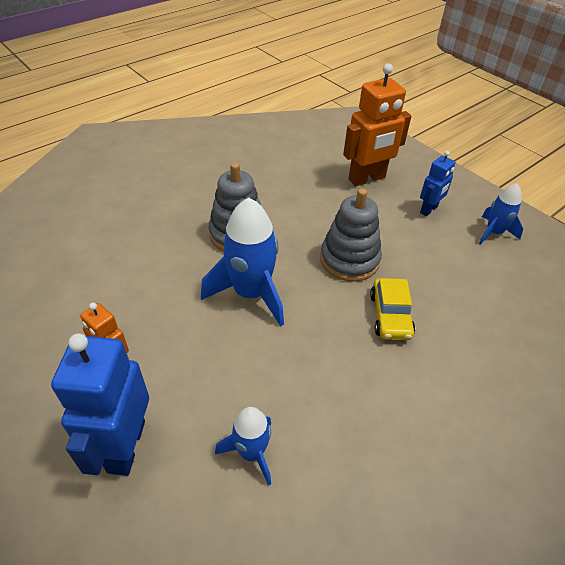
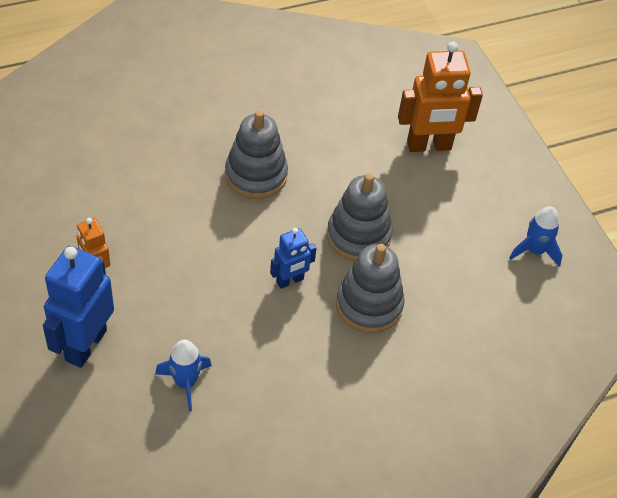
camera: 15 degrees right, 5 degrees up
(251, 293) = (242, 243): blue rocket -> none
(390, 315) = (369, 305): yellow car -> grey stacking toy
(429, 210) = (478, 203): blue robot -> blue robot (290, 281)

